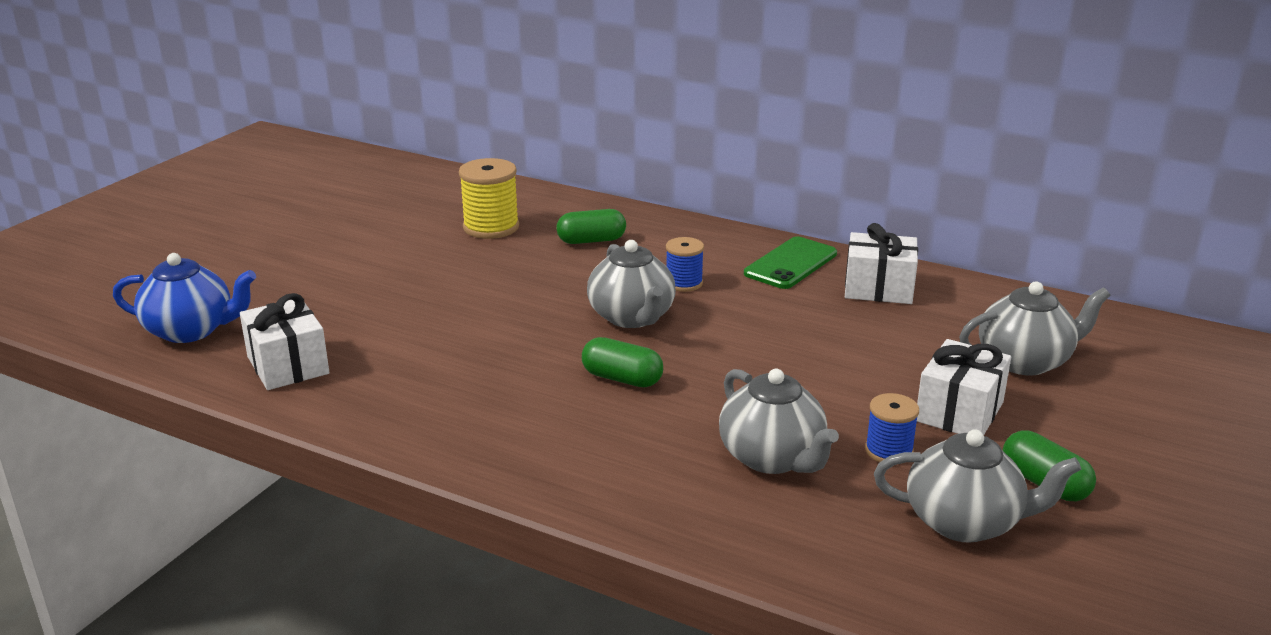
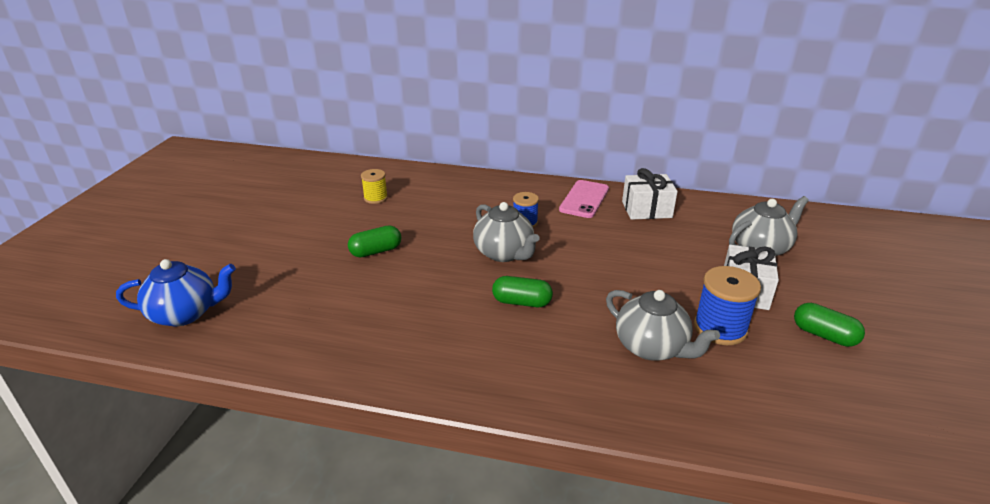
camera: 15 degrees left, 5 degrees up
(288, 365) = (275, 331): white gift -> none
(491, 227) = (375, 198): yellow spool -> yellow spool, size x0.61
(591, 240) = (448, 199): green capsule -> green capsule (376, 251)
(791, 264) = (584, 199): green phone -> pink phone
(889, 451) = (720, 328): blue spool -> blue spool, size x1.63
(965, 522) = (796, 374): grey teapot -> none

